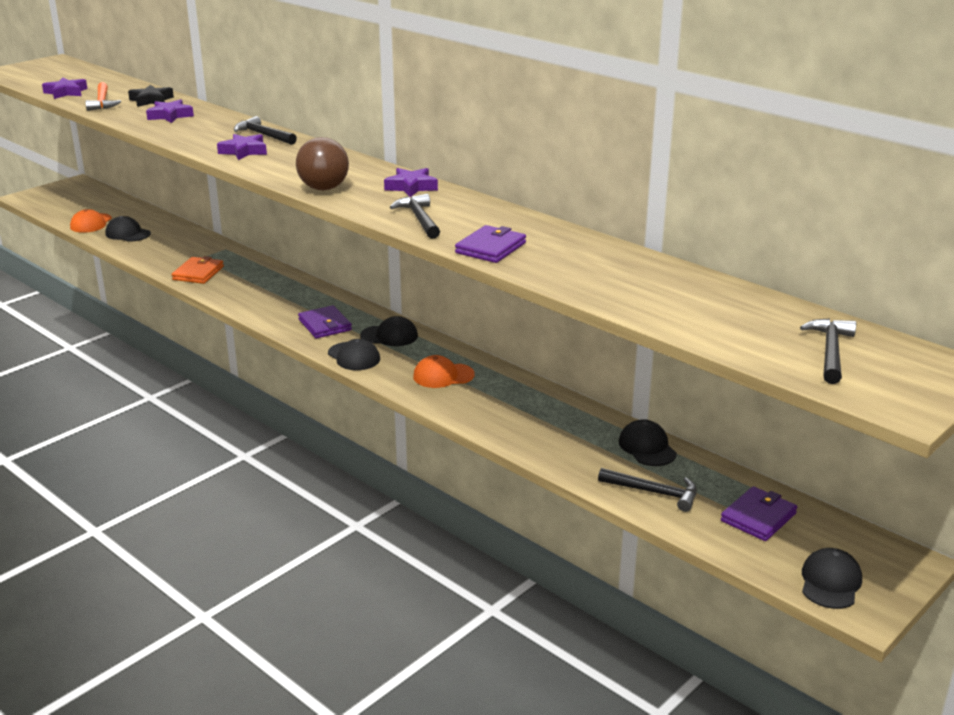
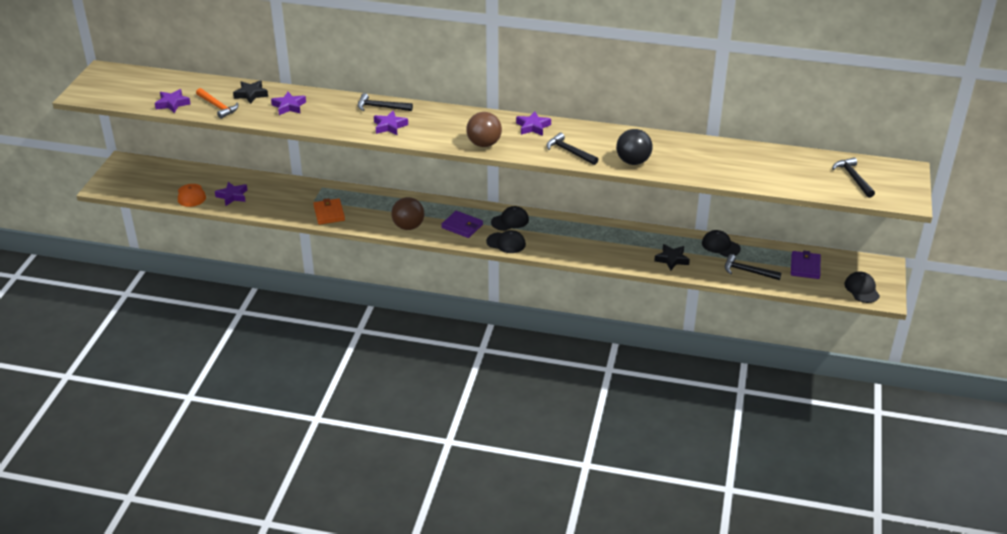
camera: 30 degrees left, 10 degrees up
(128, 234) = (232, 196): black cap -> purple star
(264, 308) = (408, 226): none -> brown ball
(443, 376) = (571, 238): orange cap -> none
(490, 248) = (633, 161): purple wallet -> black ball
(553, 441) = (672, 259): none -> black star
(654, 493) = (747, 271): black hammer -> black hammer turned 150 degrees counterclockwise

